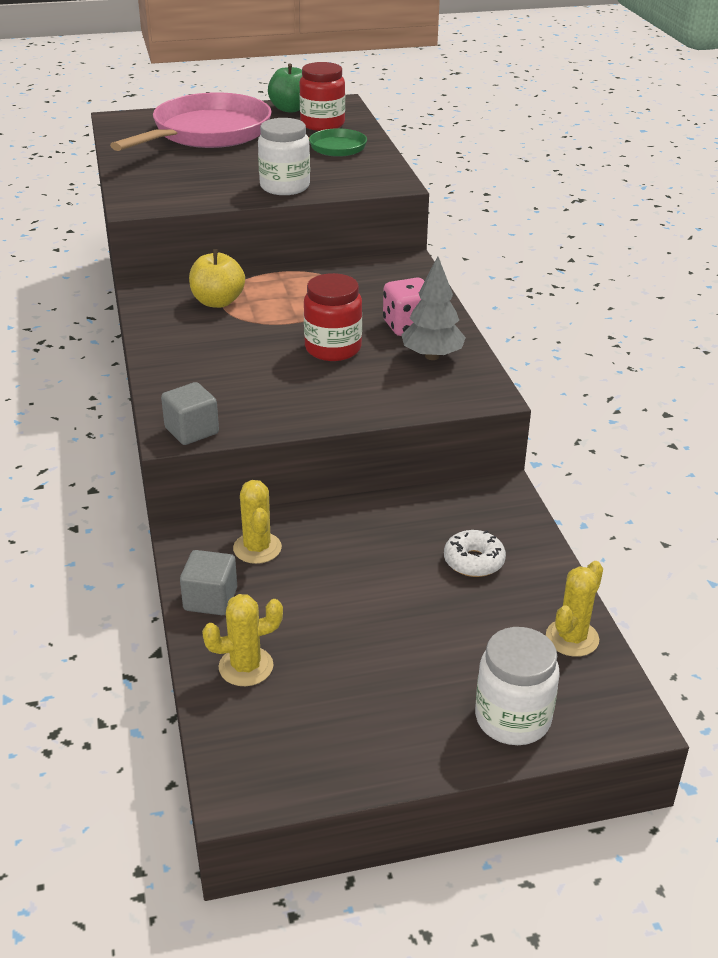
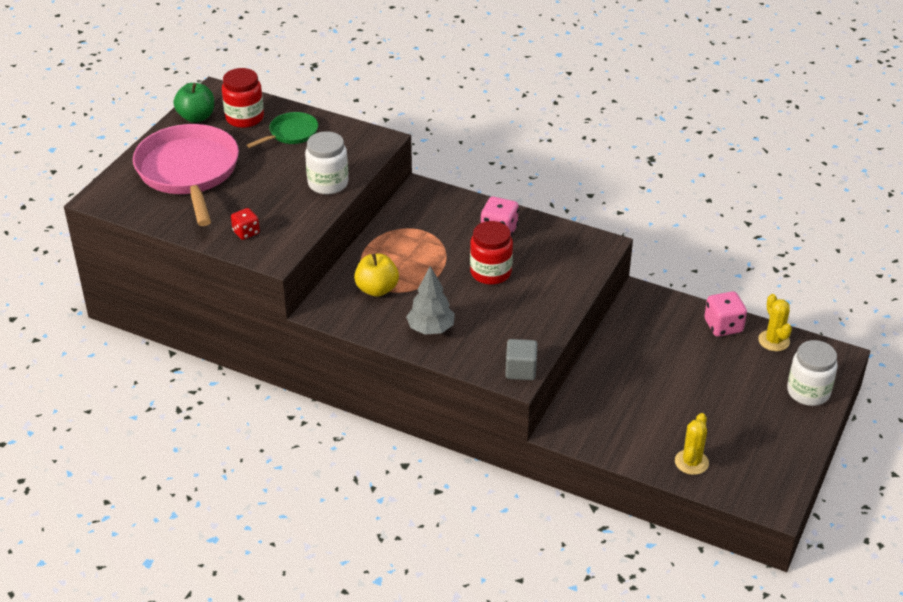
camera: 50 degrees left, 5 degrees up
(155, 182) = (246, 232): none -> red dice
(210, 599) = (625, 449): grey cube -> none
(257, 548) = (597, 410): yellow cactus -> none
(432, 356) = (542, 241): grey tree -> grey tree (431, 329)
(473, 561) = (687, 338): white donut -> none
(538, 581) = (723, 326): none -> pink dice

